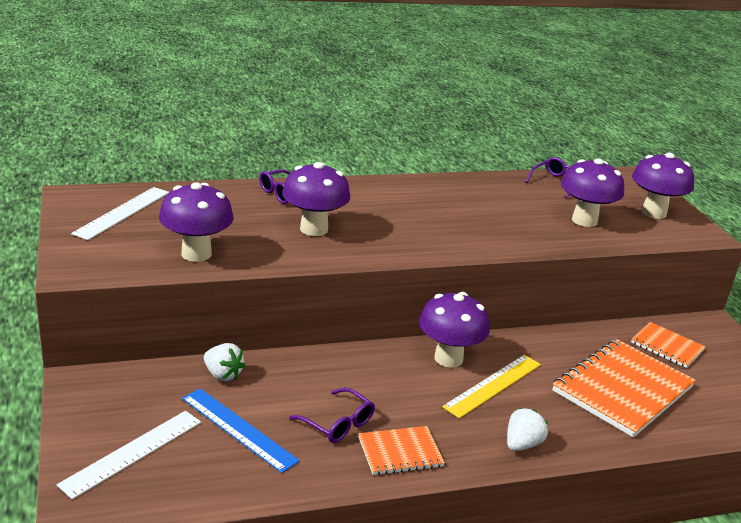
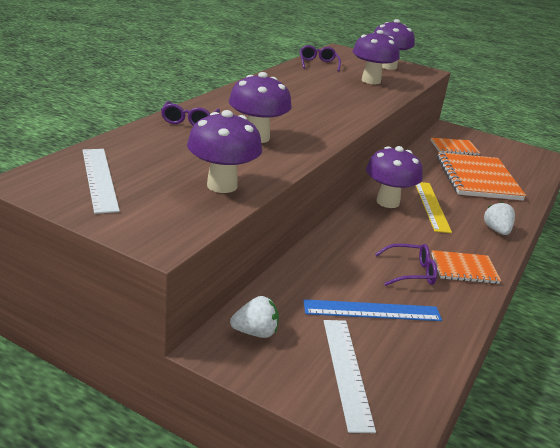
camera: 45 degrees left, 0 degrees up
(222, 375) = (298, 282): white strawberry -> white strawberry (255, 332)
(400, 452) = (464, 269): orange notebook -> orange notebook turned 60 degrees clockwise

